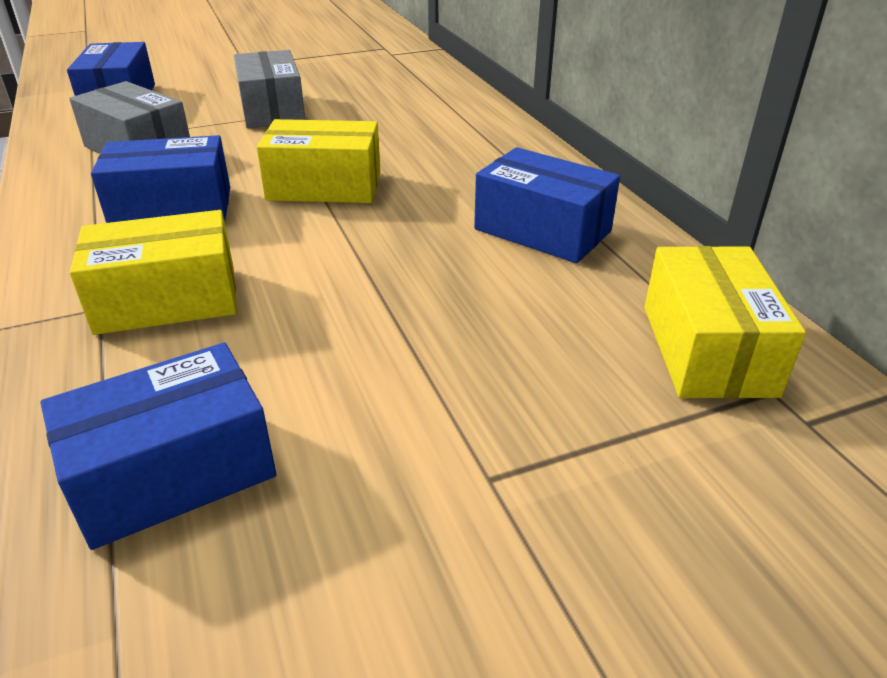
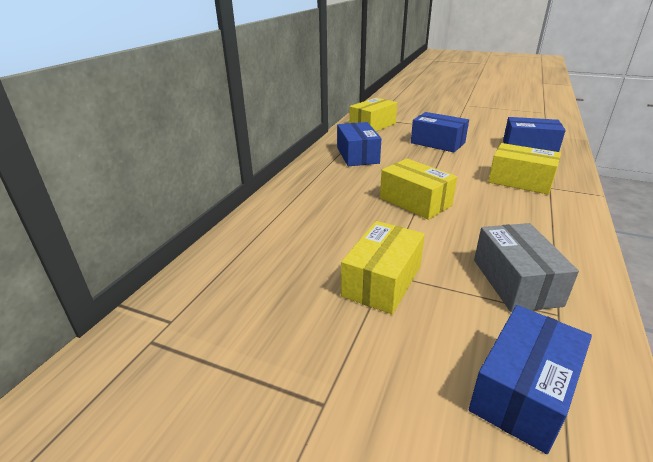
camera: 135 degrees left, 5 degrees down
(172, 208) = (505, 220): blue box -> blue box (437, 143)
(272, 110) = (382, 281): grey box -> yellow box

